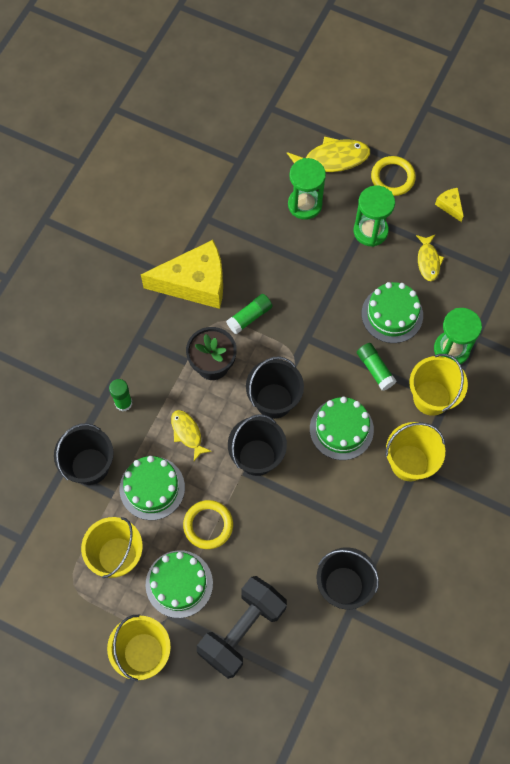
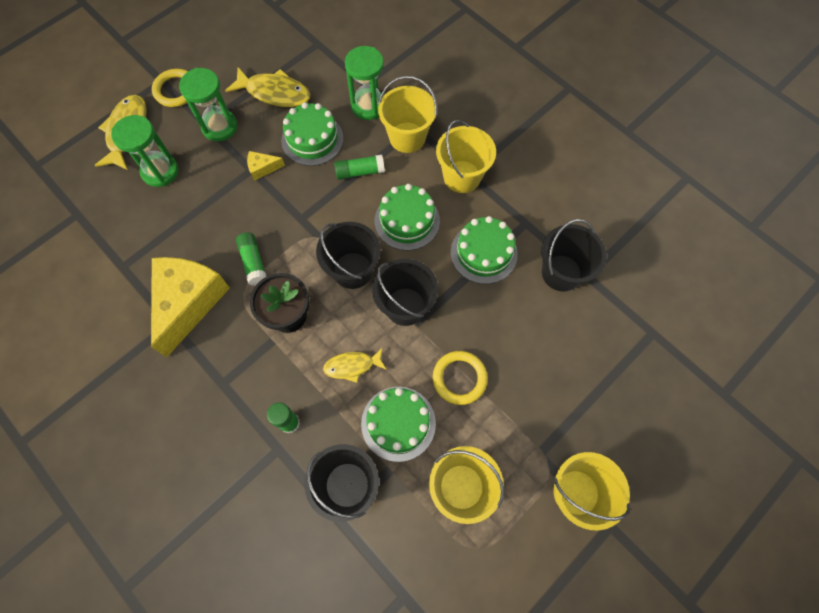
camera: 70 degrees left, 0 degrees up
(179, 584) = (512, 429): green cake -> green cake (483, 253)
(242, 630) = (578, 381): black dumbbell -> none
(428, 261) = (274, 93): yellow fish -> yellow fish, size x1.63
(450, 206) = (230, 57): yellow cheese -> yellow cheese (262, 168)

